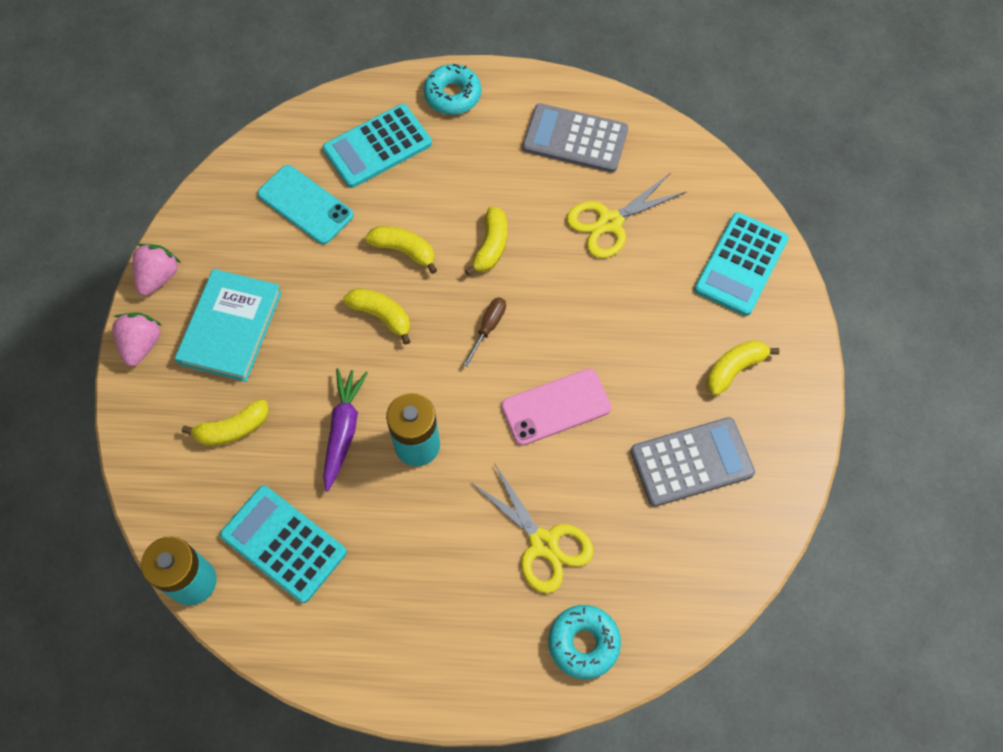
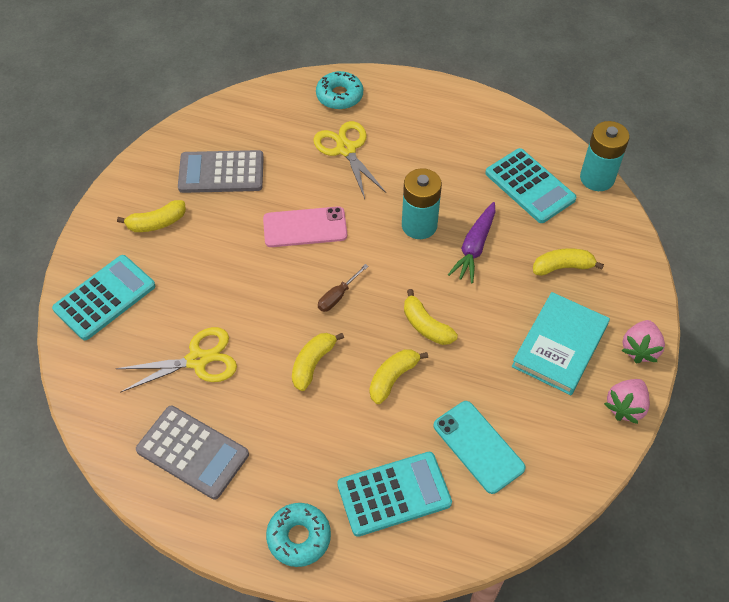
camera: 165 degrees left, 10 degrees down
(404, 251) = (393, 378): yellow banana -> yellow banana turned 90 degrees clockwise

